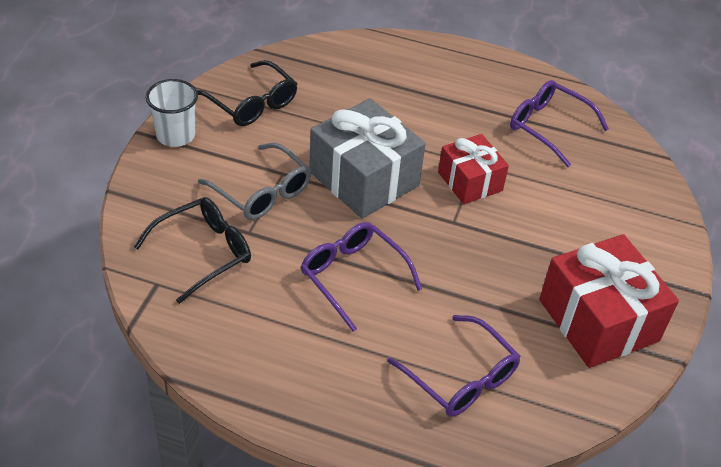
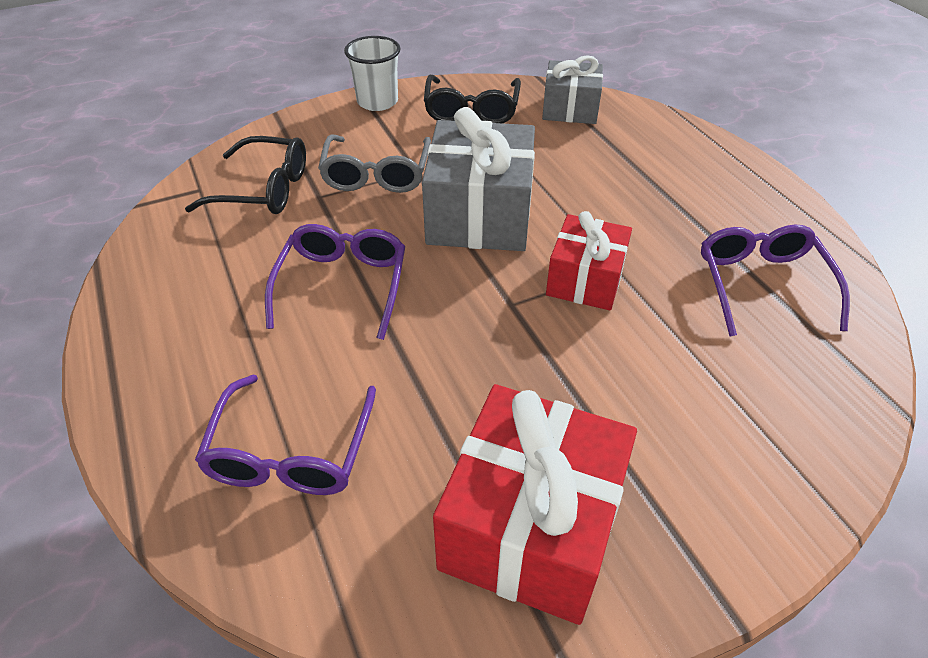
camera: 50 degrees right, 0 degrees up
(314, 65) = (570, 109): none -> grey gift

